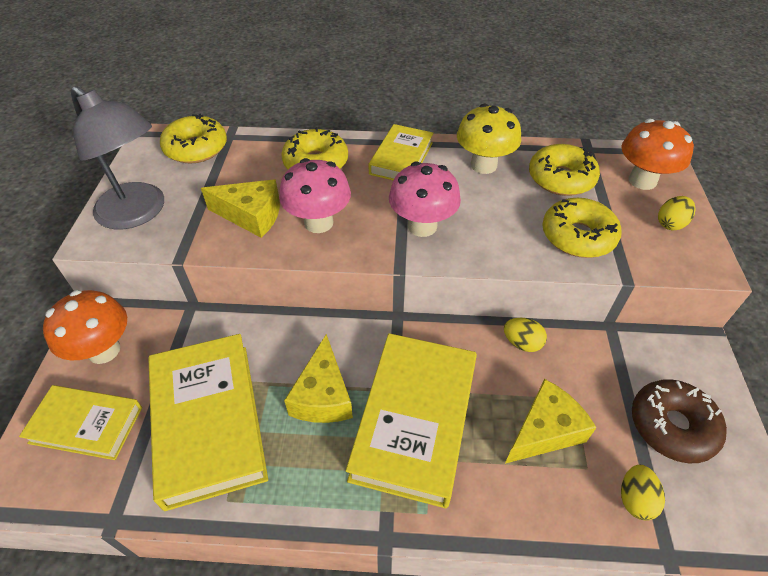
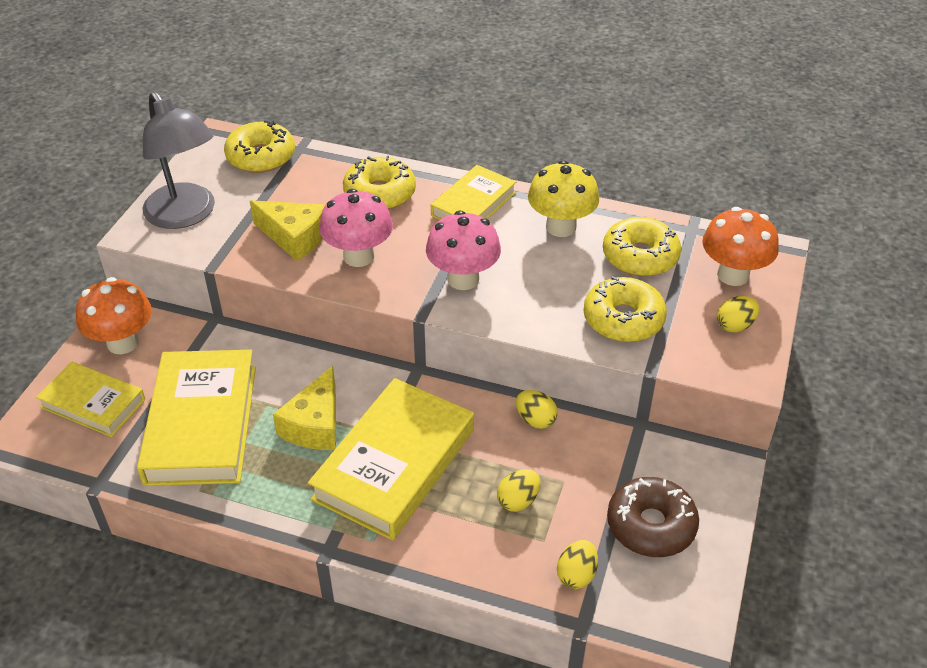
camera: 15 degrees right, 5 degrees down
(544, 430) = (518, 501): yellow cheese -> yellow egg

